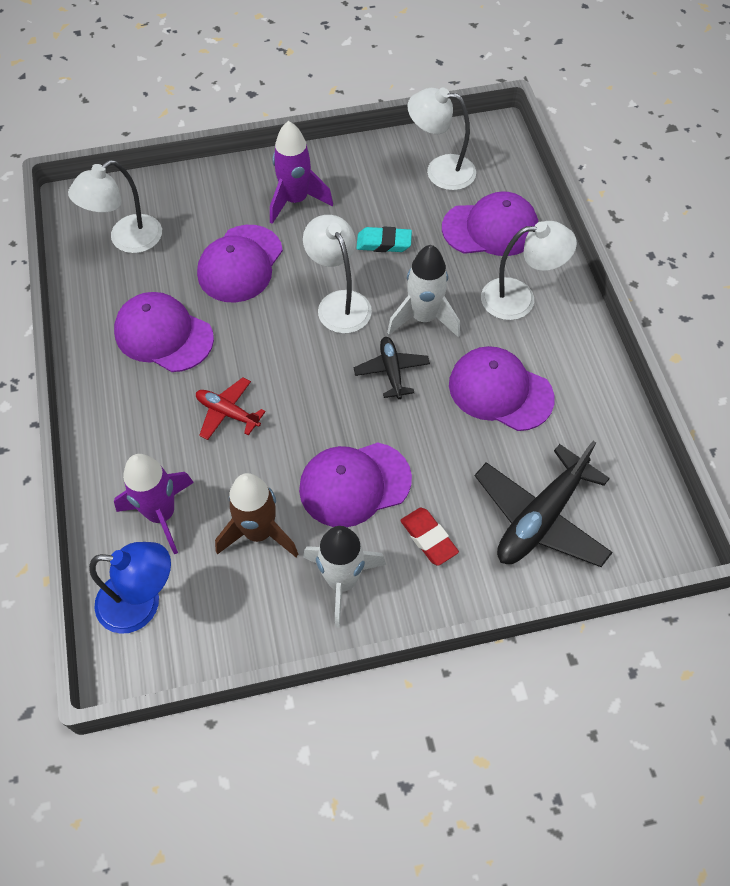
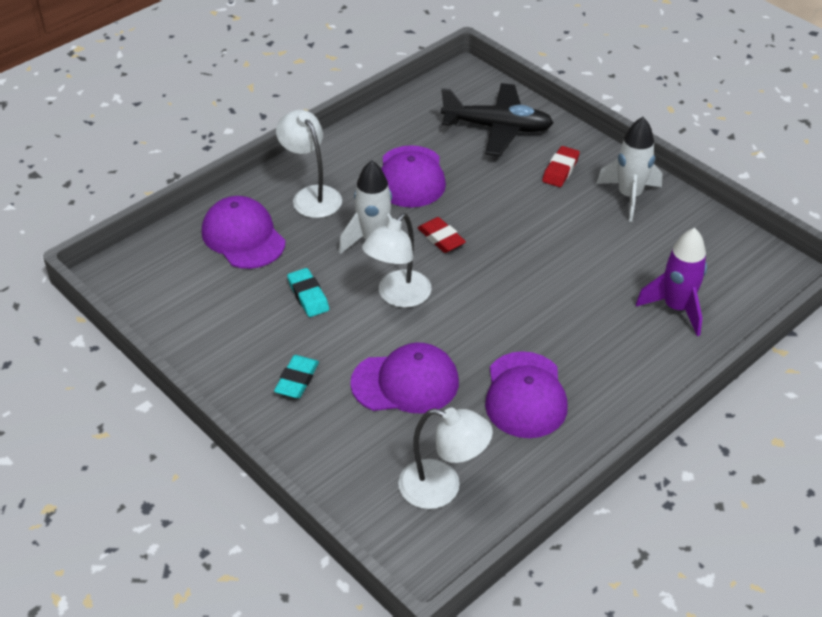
camera: 120 degrees left, 15 degrees down
(142, 604) = (745, 284): blue lamp -> none
(227, 413) = (561, 314): red plane -> none
(259, 532) = (637, 250): brown rocket -> none
(295, 201) = (297, 380): purple rocket -> turquoise eraser
(354, 484) = (555, 219): purple cap -> none
(391, 371) = (441, 238): black plane -> red eraser
(440, 170) = (188, 294): white lamp -> none

